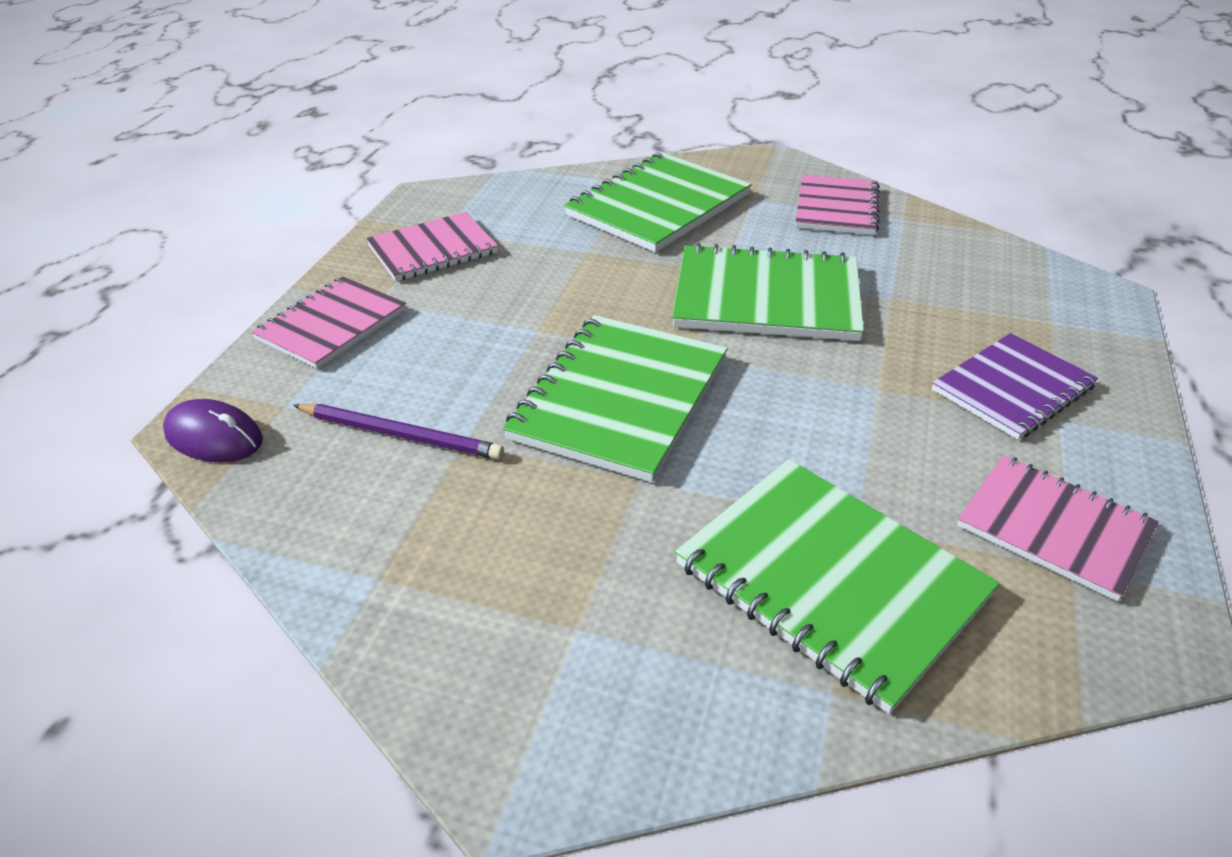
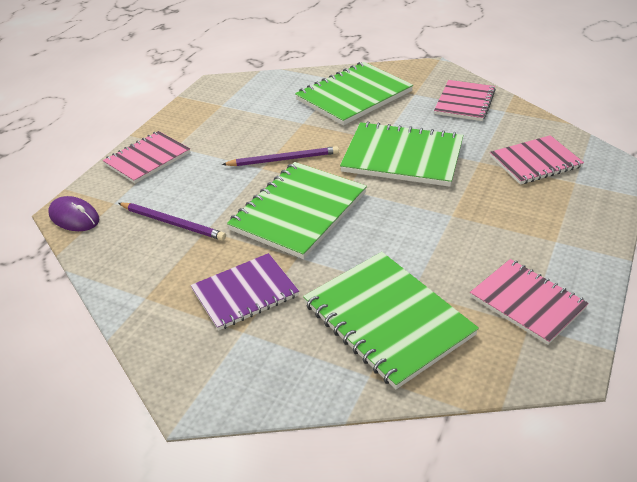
camera: 10 degrees right, 0 degrees up
(433, 249) = (213, 117): pink notebook -> pink notebook (535, 162)
(570, 313) = (283, 159): none -> purple pencil
(1012, 388) = (534, 221): purple notebook -> purple notebook (245, 293)

